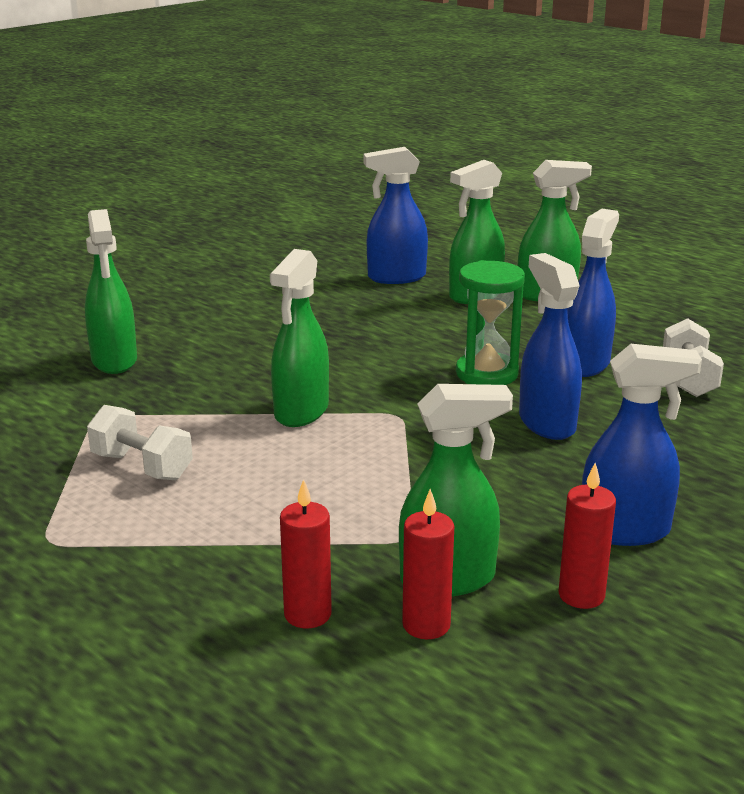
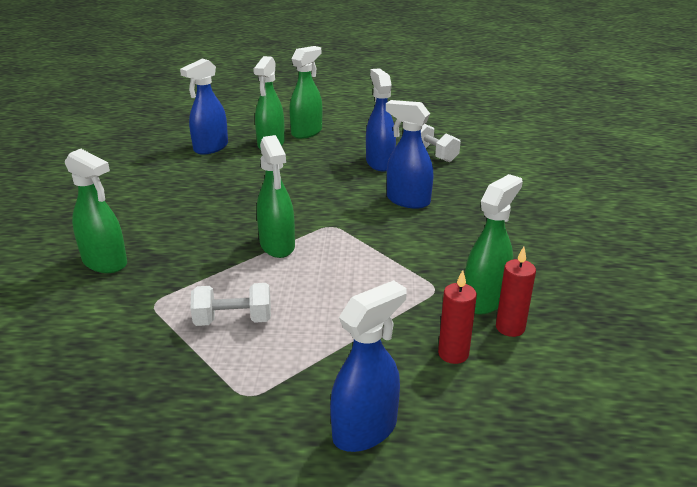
camera: 40 degrees left, 5 degrees up
(486, 373) = (341, 185): green hourglass -> none
(581, 595) = (545, 278): red candle -> none
(625, 531) = (516, 239): blue spray bottle -> blue spray bottle (365, 430)

